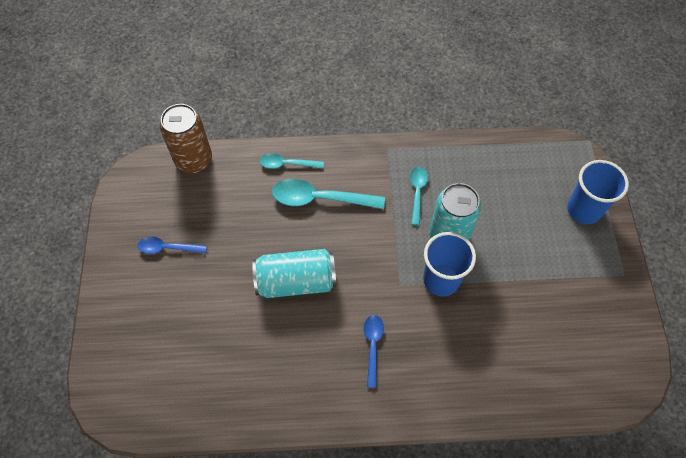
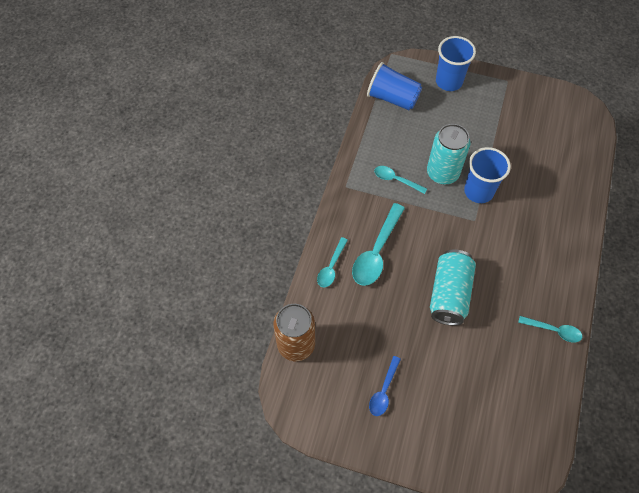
camera: 70 degrees left, 0 degrees up
(288, 403) = (553, 330): none -> turquoise spoon
(372, 346) = (521, 256): blue spoon -> none
(526, 159) = (392, 98): none -> blue cup

